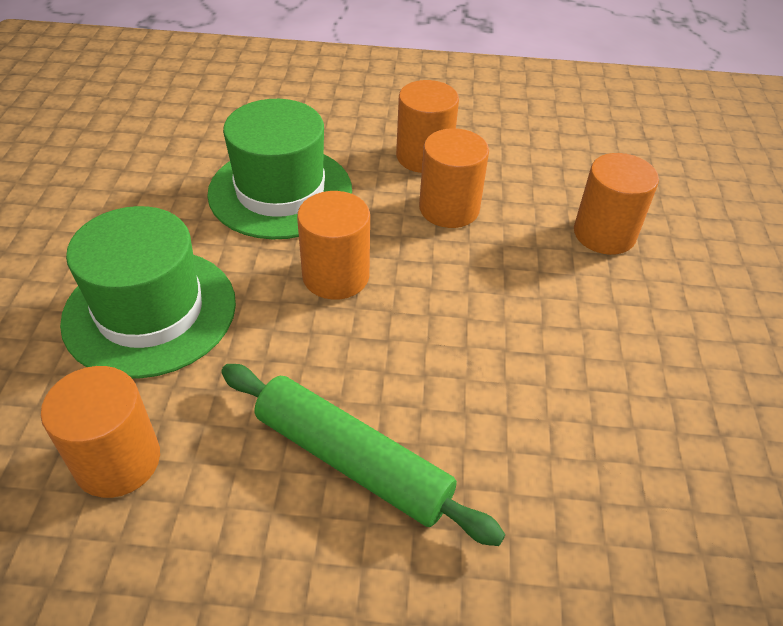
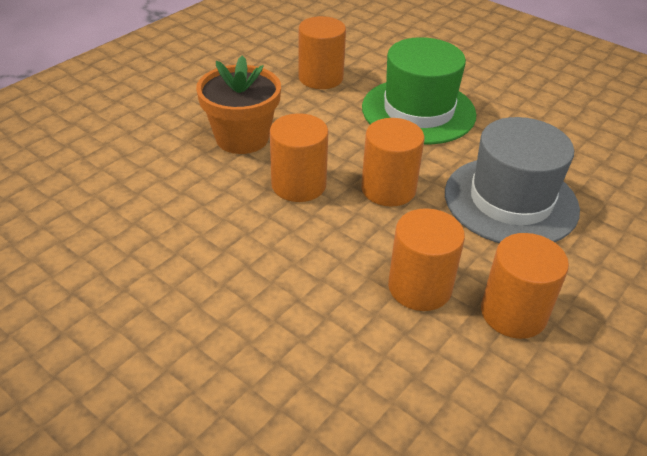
camera: 125 degrees right, 5 degrees down
(280, 191) = (510, 201): green hat -> grey hat
(352, 461) = (242, 138): green rolling pin -> orange flower pot
(604, 234) = (299, 379): orange cylinder -> orange cylinder (298, 185)

